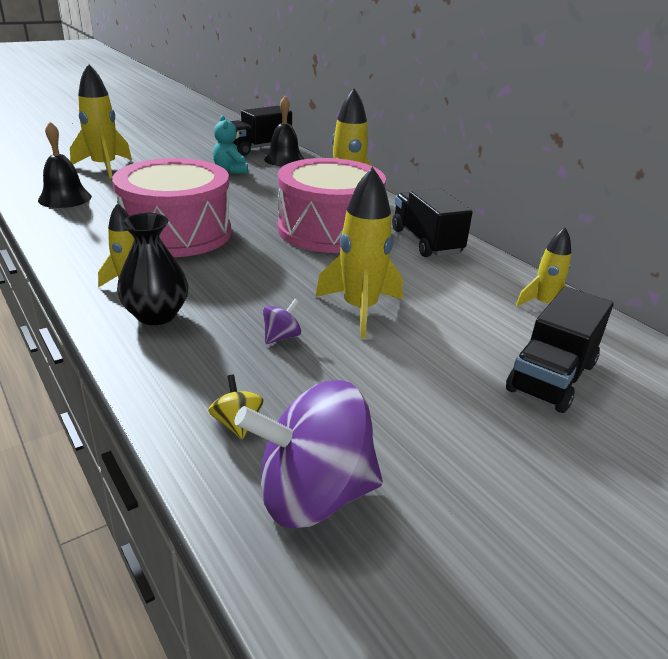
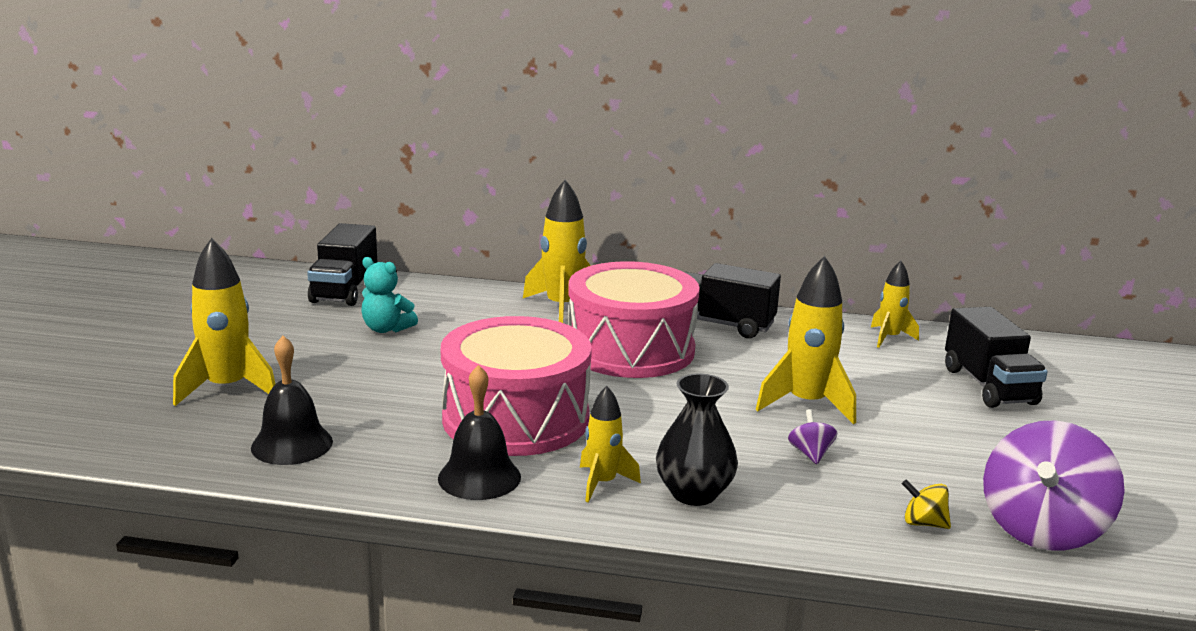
camera: 45 degrees left, 10 degrees down
(284, 159) = (408, 293): black bell -> black bell (479, 477)

